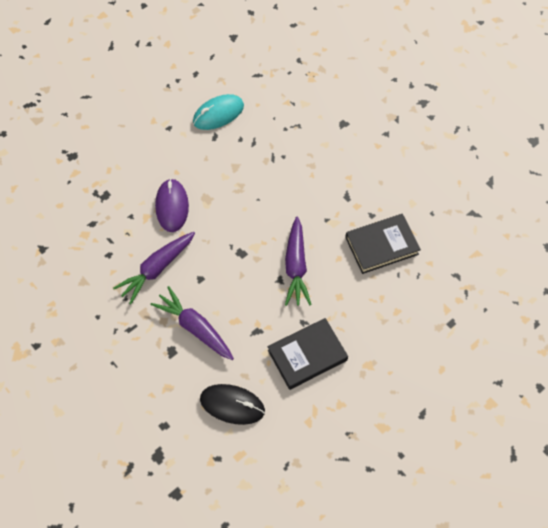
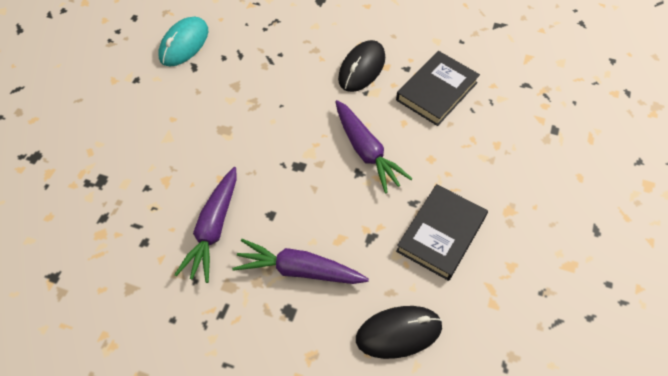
camera: 30 degrees left, 5 degrees down
(172, 206) = (189, 155): purple mouse -> none
(337, 198) = (362, 68): none -> black mouse

